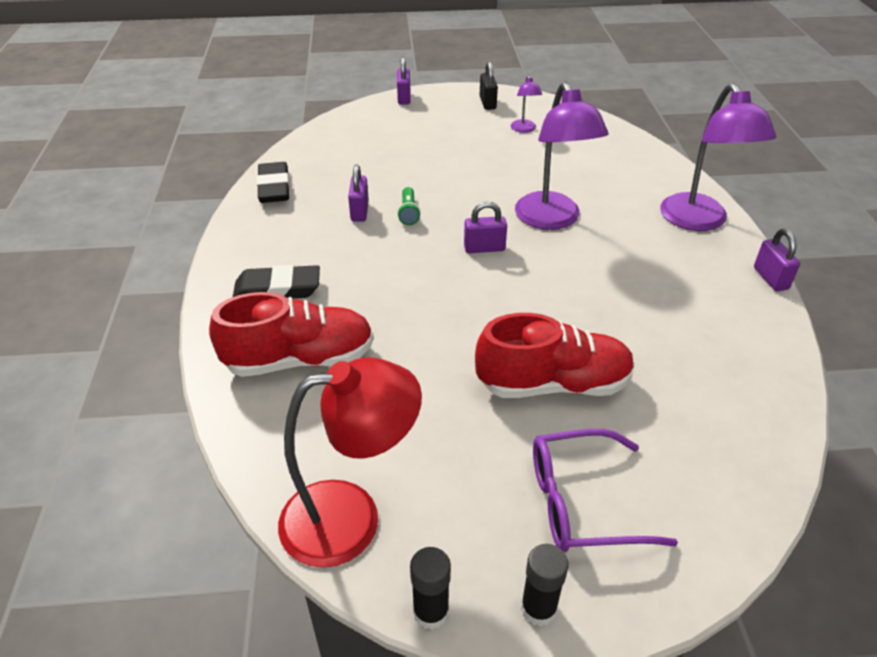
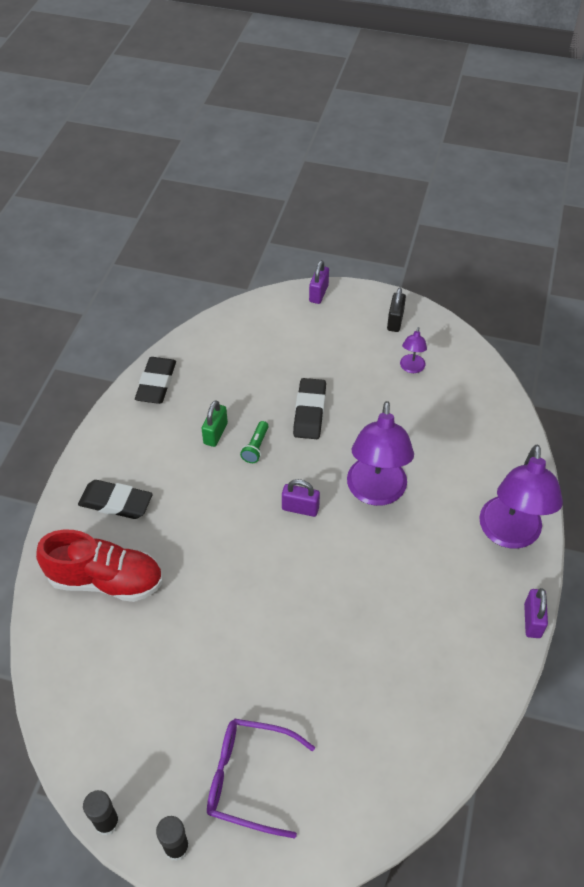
camera: 20 degrees right, 10 degrees up
(351, 517) = (86, 732): red lamp -> none
(360, 211) = (215, 433): purple padlock -> green padlock
(447, 177) = (309, 412): none -> black eraser
(553, 384) = (284, 668): red shoe -> none

